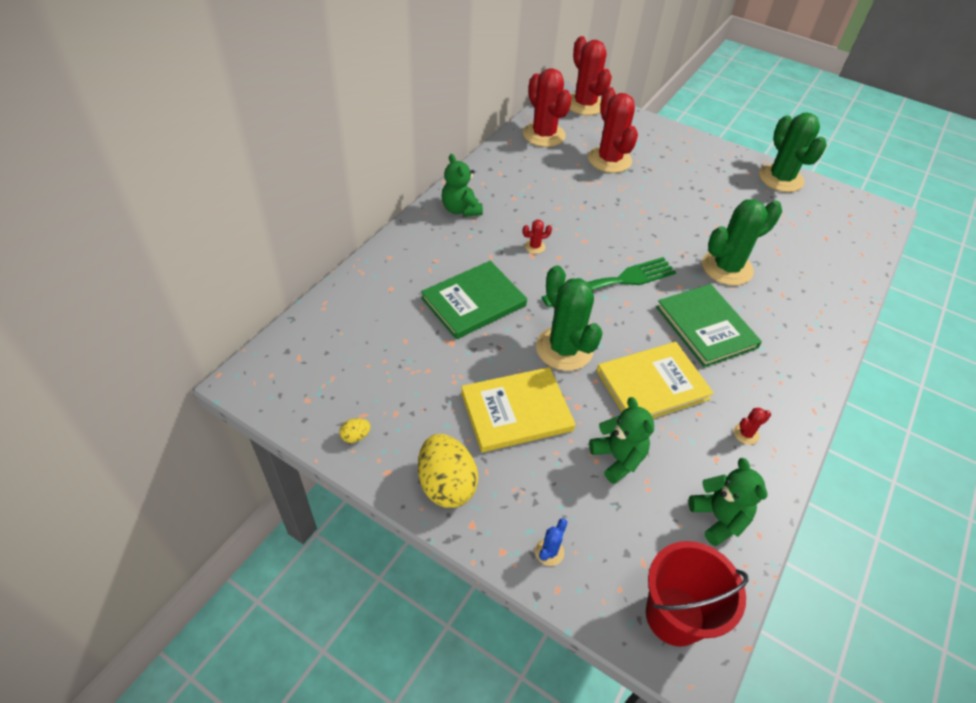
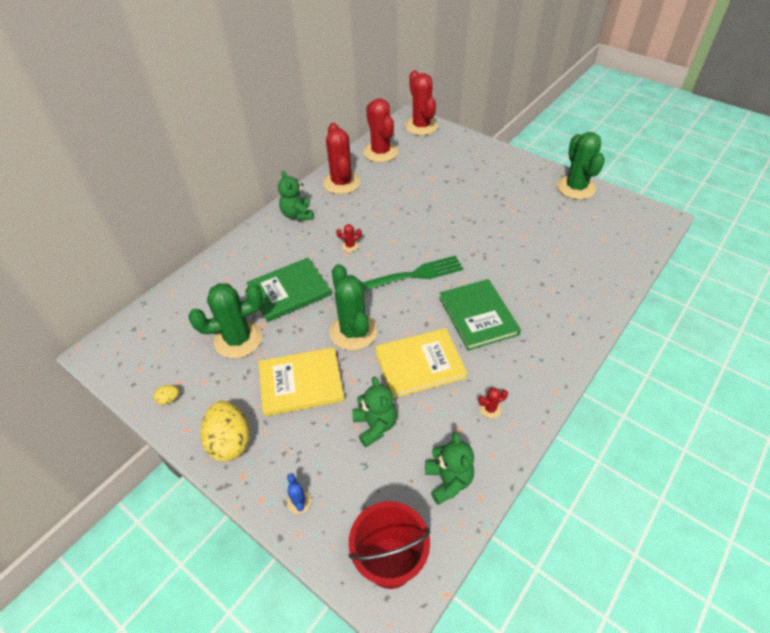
camera: 10 degrees right, 0 degrees up
(549, 552) = (299, 502): blue cactus -> blue cactus turned 60 degrees counterclockwise
(609, 160) = (430, 173): red cactus -> red cactus (341, 183)
(727, 268) = (509, 265): green cactus -> green cactus (238, 339)

